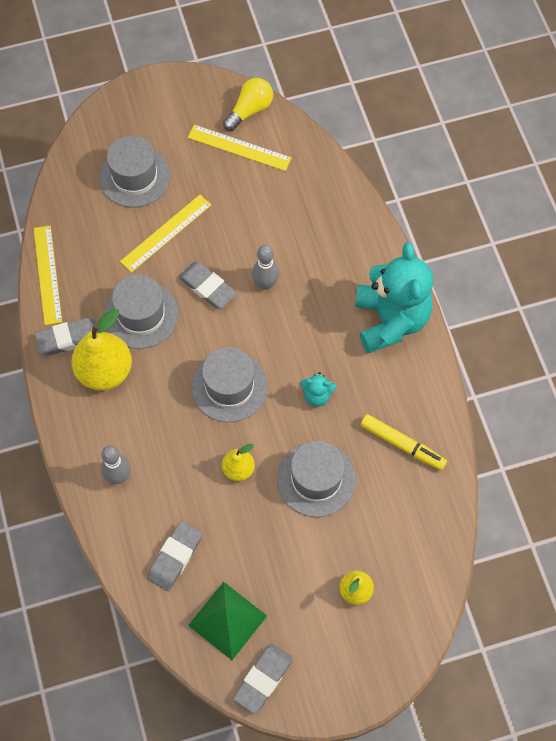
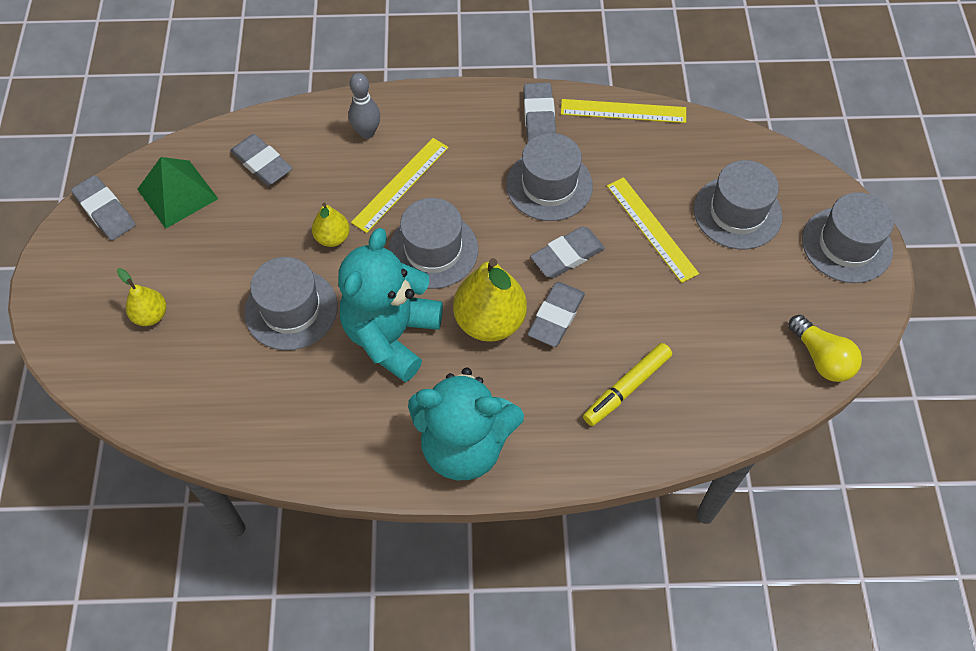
camera: 105 degrees right, 5 degrees down
(105, 371) = (490, 141): yellow pear -> yellow pear (490, 321)
(147, 103) = (846, 245): none -> grey hat
(239, 148) = (762, 332): yellow ruler -> yellow ruler (400, 184)
(265, 283) = (556, 316): grey bowling pin -> grey eraser
(317, 395) = (391, 335): turquoise teddy bear -> turquoise teddy bear, size x2.39
(402, 445) = (296, 411): yellow marker -> yellow marker (627, 388)

